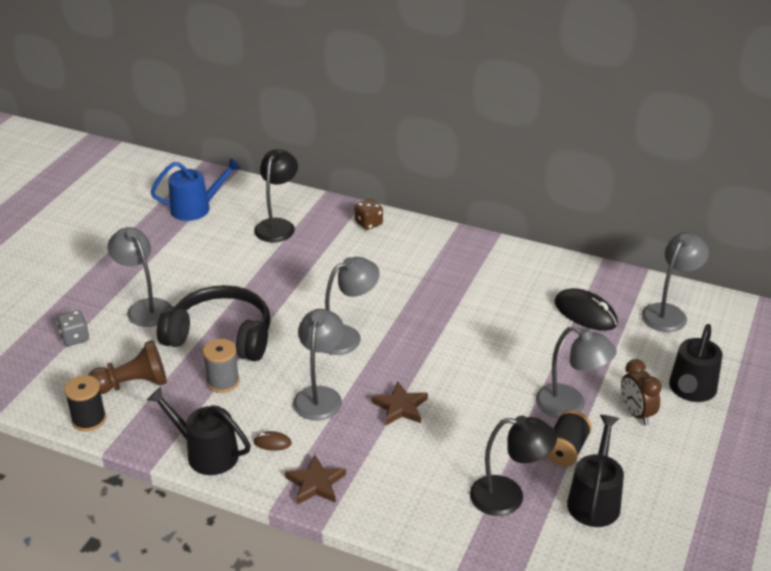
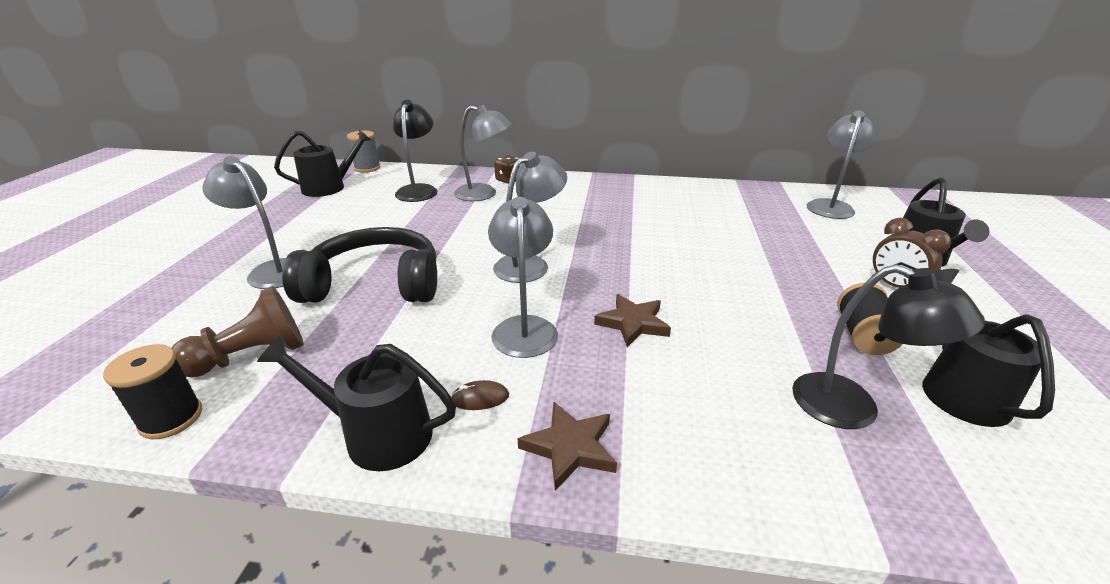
camera: 15 degrees left, 5 degrees down
(75, 338) = (167, 314): grey dice -> none
(196, 208) = (329, 187): blue watering can -> black watering can
(223, 382) = (387, 332): grey spool -> grey spool (367, 168)
(508, 497) = (852, 408): black lamp -> black lamp turned 45 degrees clockwise
(570, 405) = (820, 290): grey lamp -> grey lamp (484, 194)
(585, 313) = (758, 215): black mouse -> none

